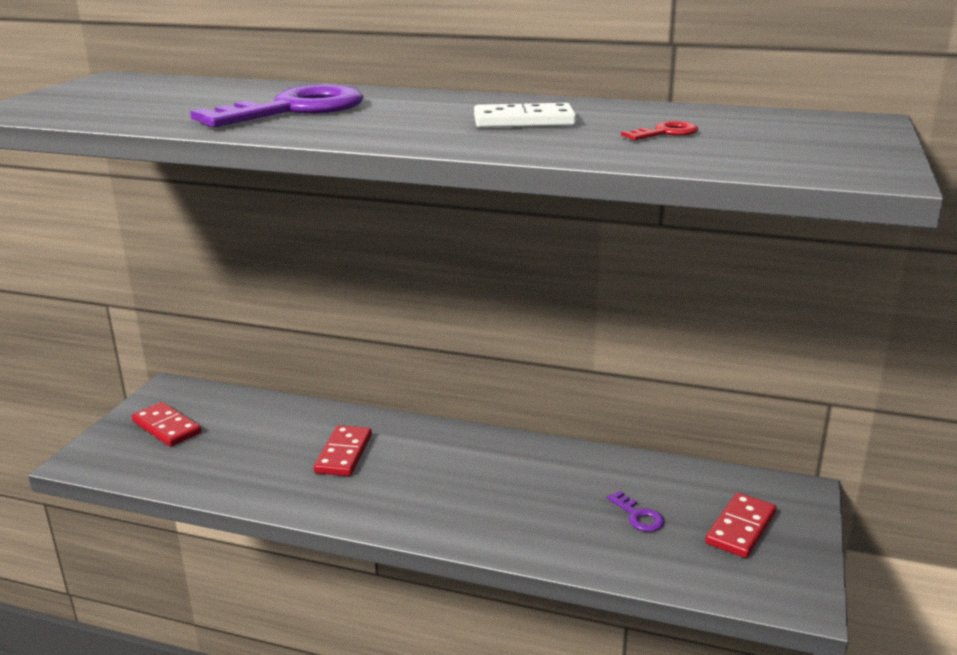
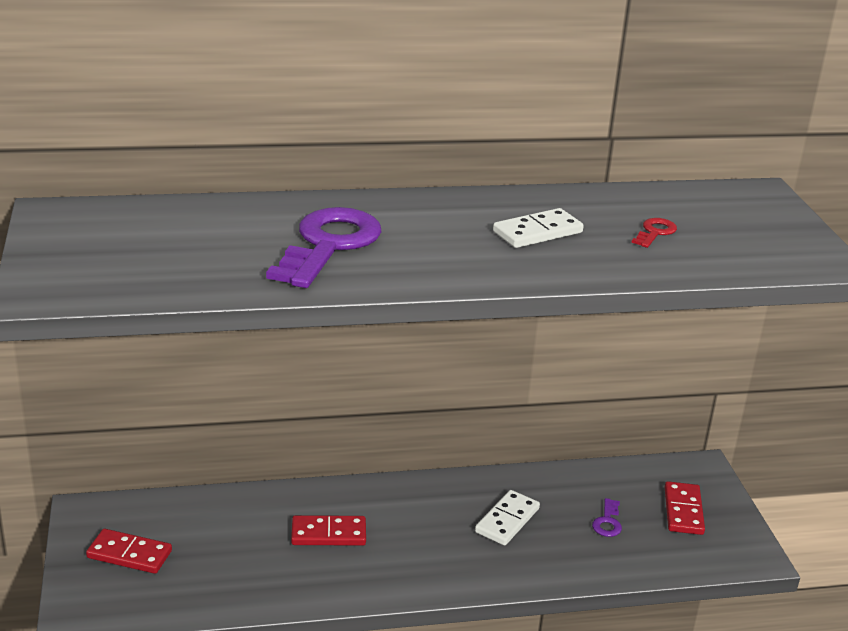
camera: 30 degrees left, 5 degrees up
(344, 454) = (328, 533): red domino -> red domino turned 75 degrees counterclockwise
(527, 486) = (507, 520): none -> white domino
(638, 516) = (607, 522): purple key -> purple key turned 75 degrees clockwise

